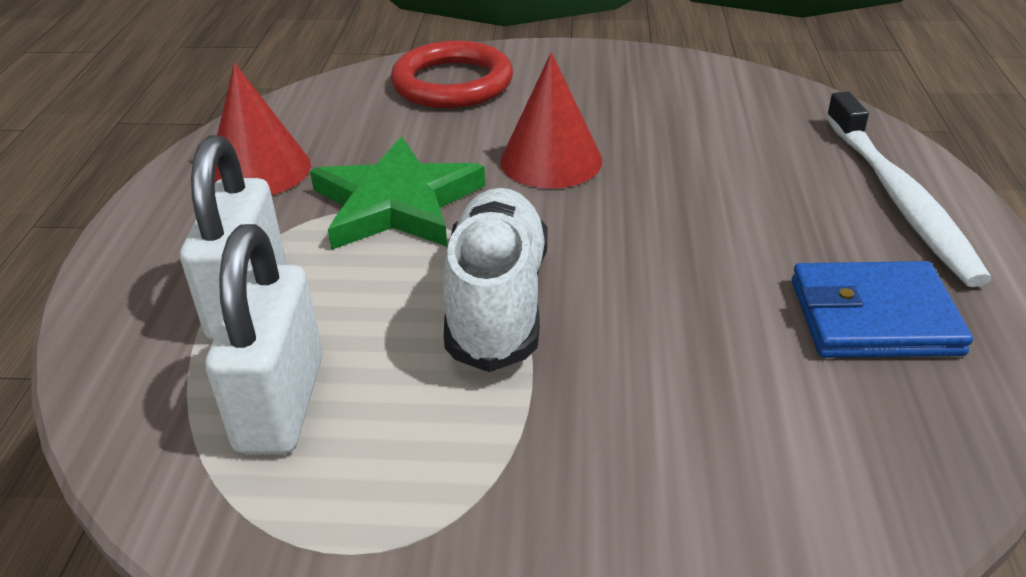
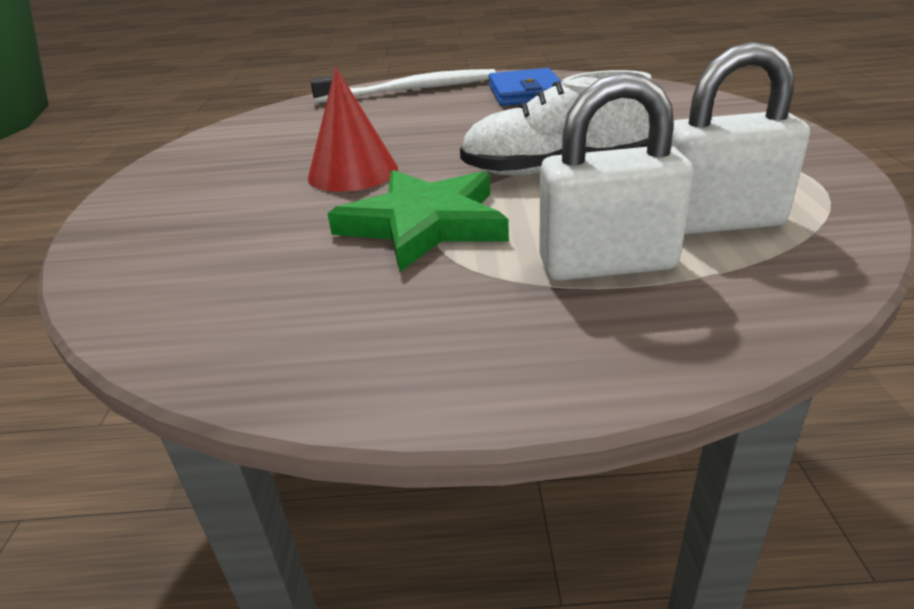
camera: 95 degrees left, 5 degrees down
(259, 170) = (349, 319): red cone -> none
(452, 83) = (168, 233): red ring -> none

